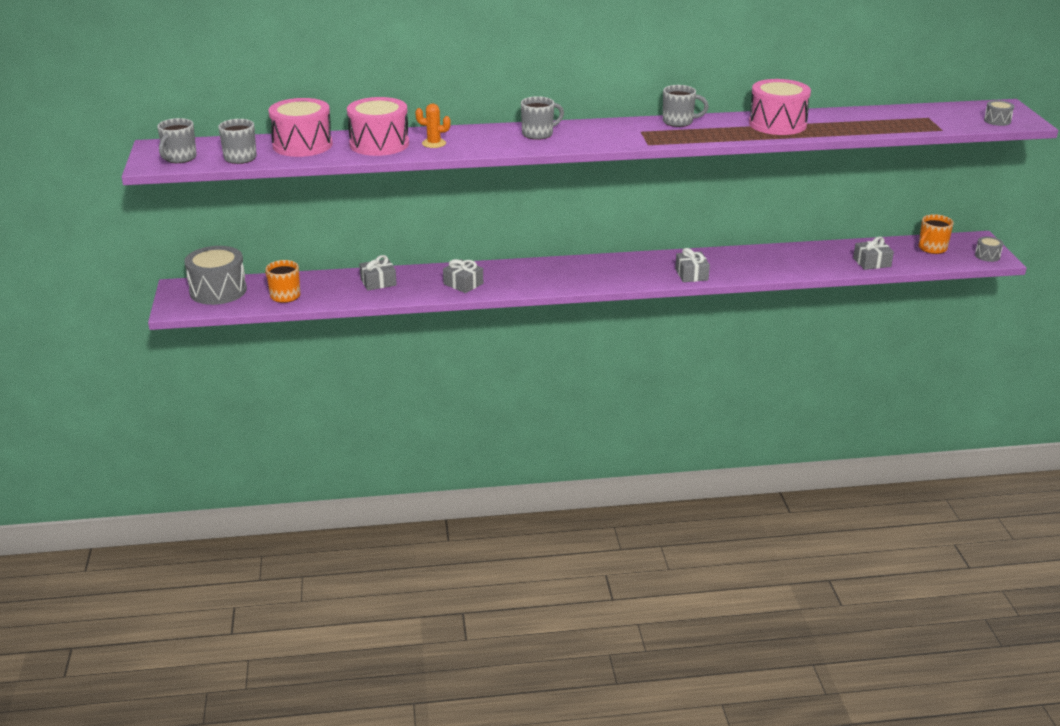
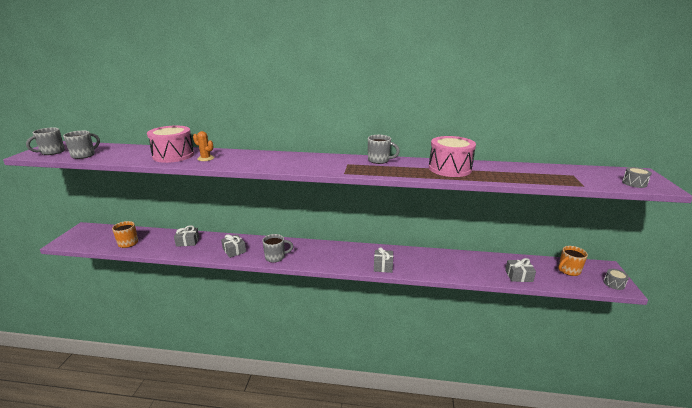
camera: 15 degrees right, 5 degrees down
(218, 291) = (99, 234): grey drum -> none
(302, 145) = (130, 151): pink drum -> none
(538, 134) = (278, 159): grey mug -> grey mug (276, 257)

